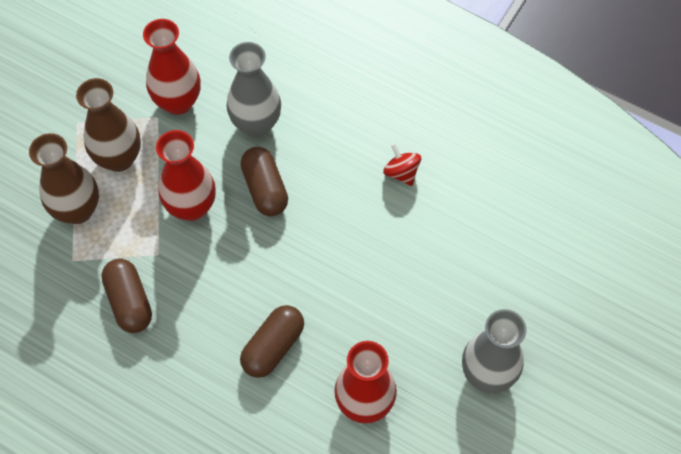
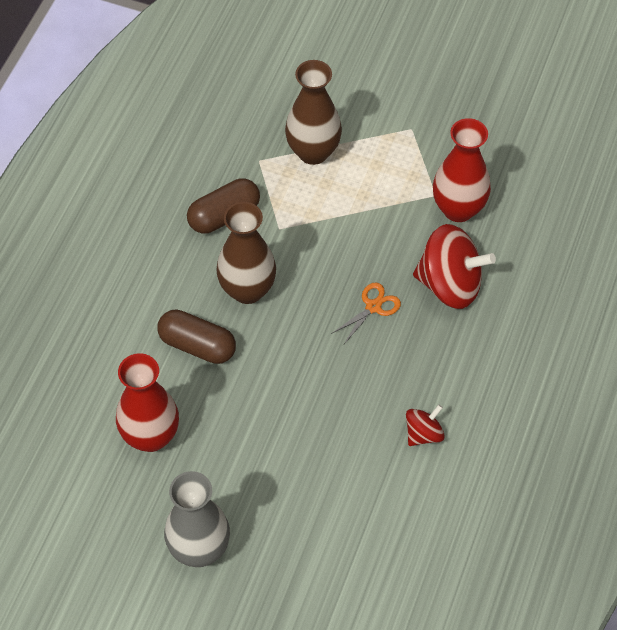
camera: 80 degrees right, 5 degrees down
(119, 158) = (378, 172): brown vase -> brown vase (247, 290)
(191, 207) = (337, 246): red vase -> none
(256, 124) = (450, 284): grey vase -> red spinning top
(265, 189) = (373, 307): brown capsule -> orange scissors

